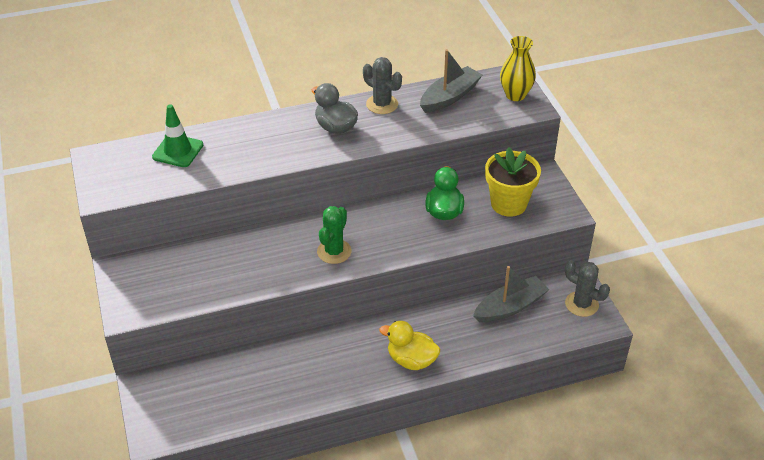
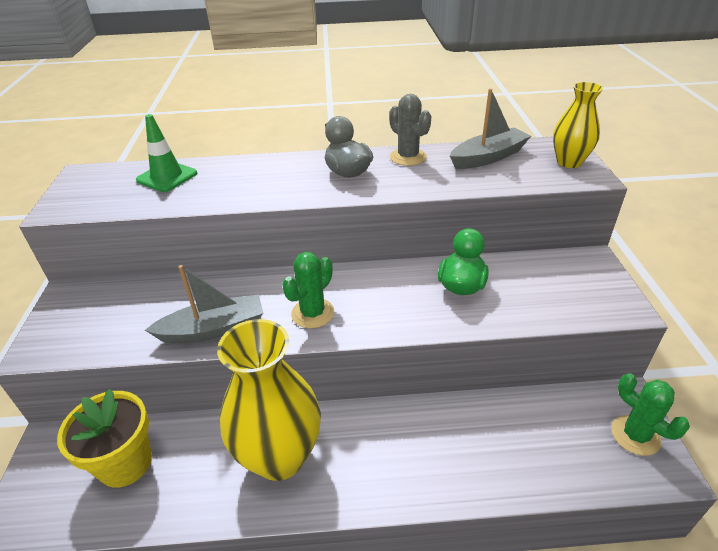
camera: 15 degrees right, 5 degrees down
(331, 362) = (279, 456): none -> yellow vase
(411, 360) = (384, 475): yellow duck -> none
(508, 204) = (546, 287): yellow flower pot -> yellow flower pot (125, 463)
(510, 307) = (533, 421): grey boat -> grey boat (213, 329)
(581, 304) = (635, 435): grey cactus -> green cactus

